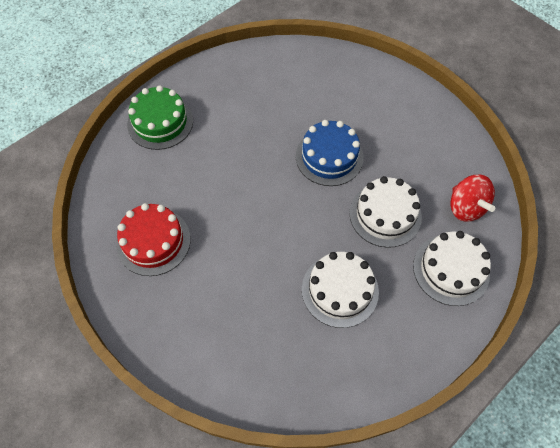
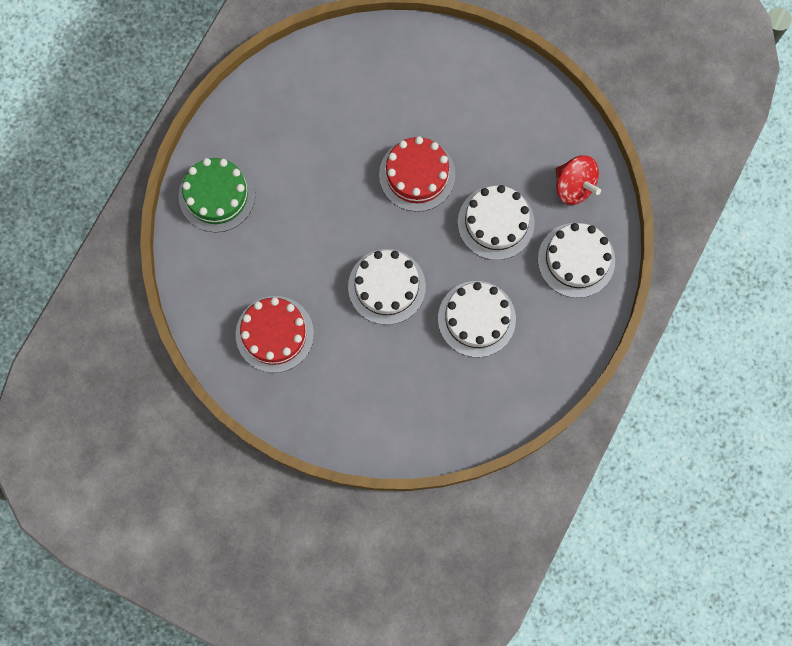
camera: 20 degrees left, 15 degrees up
(268, 235) = (386, 286): none -> white cake
(329, 157) = (417, 175): blue cake -> red cake

